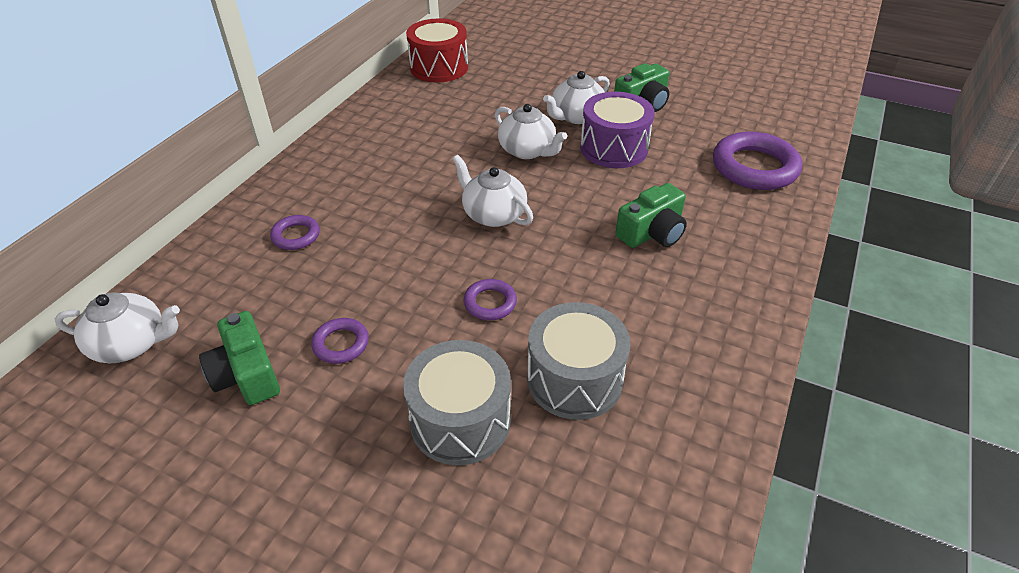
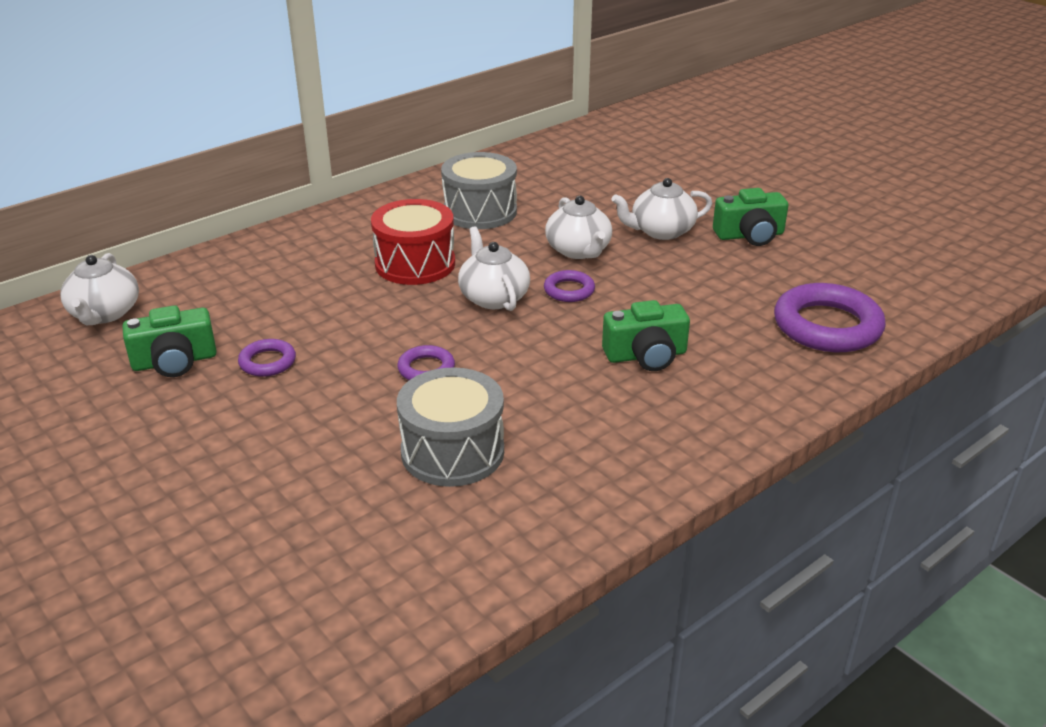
camera: 25 degrees right, 10 degrees down
(131, 344) = (104, 314): white teapot -> white teapot turned 60 degrees clockwise
(247, 374) = (174, 361): green camera -> green camera turned 105 degrees counterclockwise
(296, 236) = (296, 269): purple ring -> purple ring (569, 290)
(439, 67) = (551, 155): red drum -> red drum (415, 264)
(460, 420) = (321, 449): grey drum -> grey drum (480, 211)
(614, 148) = (676, 270): purple drum -> none

